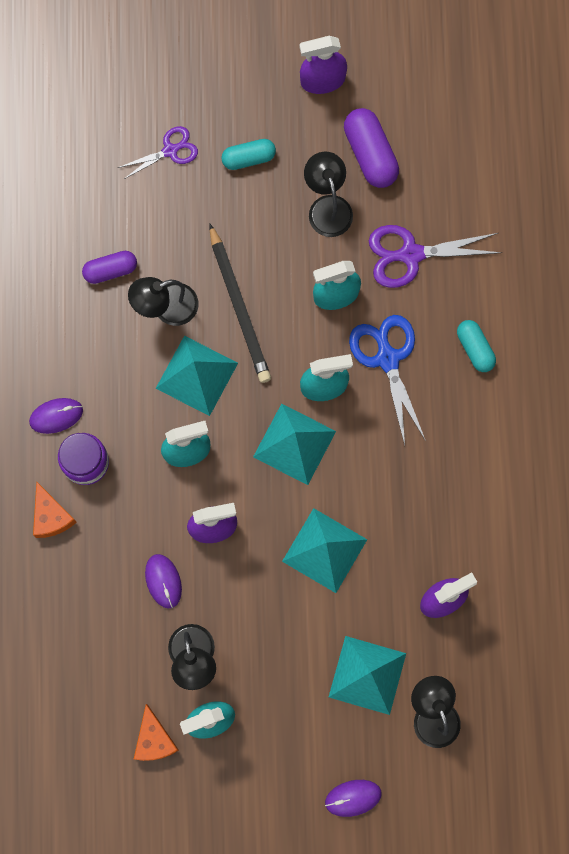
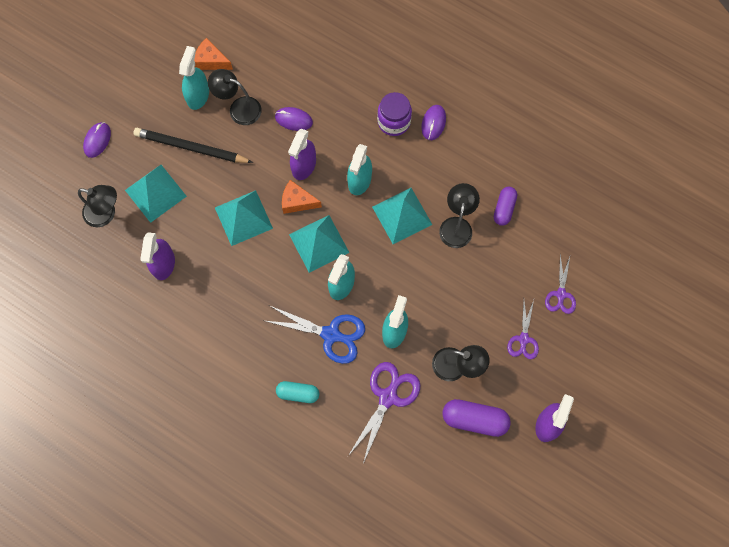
camera: 125 degrees right, 5 degrees down
(51, 516) = (376, 85): orange cheese -> orange cheese (297, 201)
(239, 306) = (428, 268): black pencil -> black pencil (191, 148)
(248, 158) = (523, 339): turquoise capsule -> purple scissors

